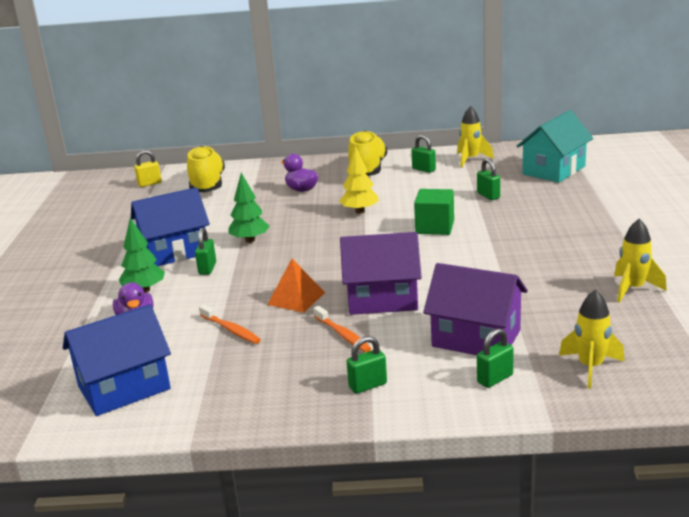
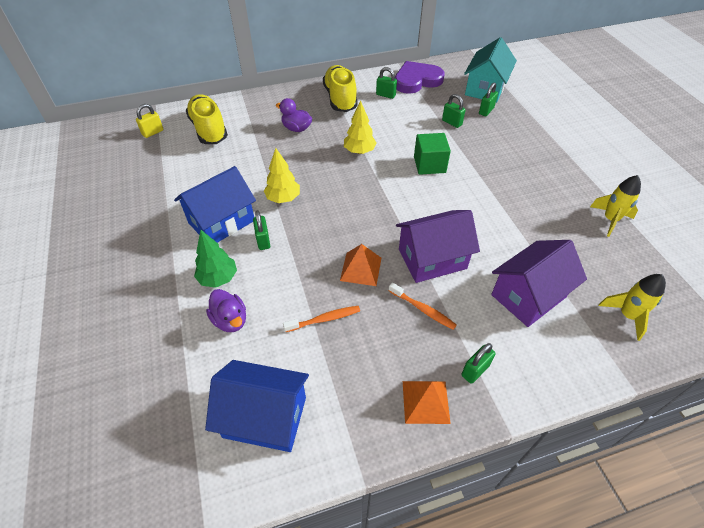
camera: 20 degrees left, 25 degrees up
(124, 388) = (265, 417): blue house -> blue house turned 60 degrees clockwise
(231, 330) = (324, 319): orange toothbrush -> orange toothbrush turned 45 degrees counterclockwise
(250, 240) = (283, 198): green tree -> yellow tree
(295, 400) = (425, 401): none -> orange pyramid
(470, 160) = (416, 80): yellow rocket -> purple heart
(476, 338) = (528, 296): purple house -> purple house turned 45 degrees counterclockwise
(495, 379) = (567, 342): green padlock -> green padlock (486, 111)

